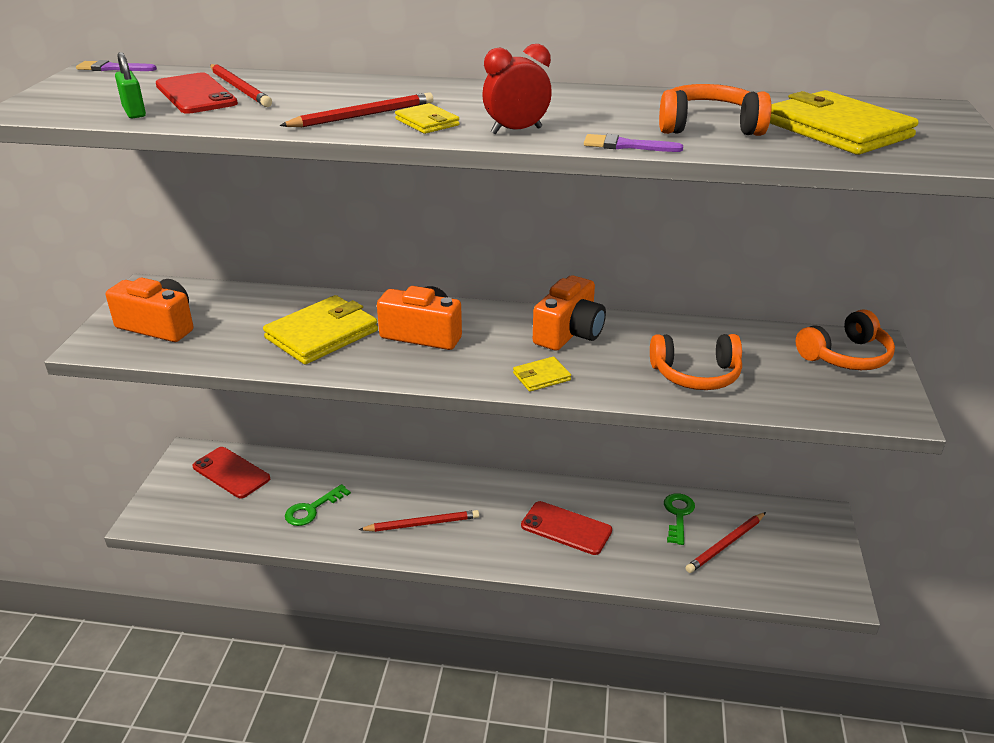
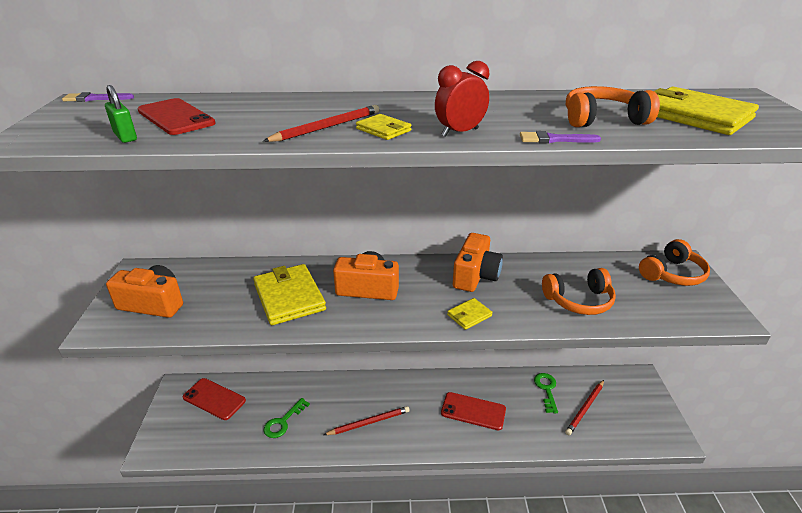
camera: 10 degrees left, 0 degrees up
(240, 88) = (212, 110): red pencil -> none
(322, 334) = (289, 297): yellow wallet -> yellow wallet turned 60 degrees counterclockwise

